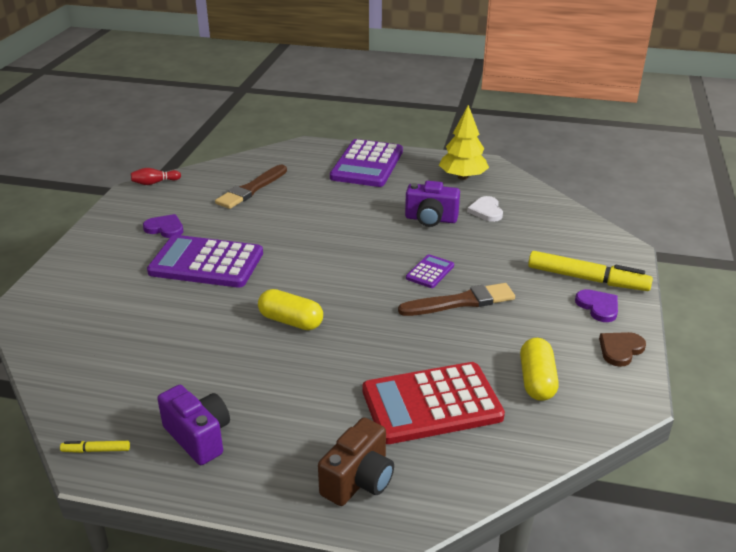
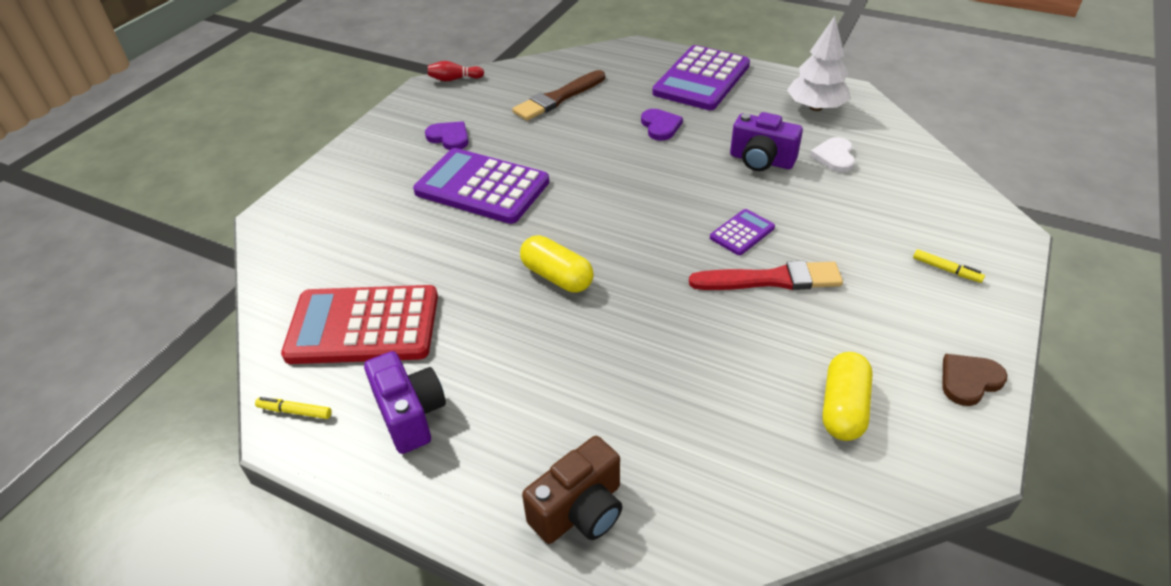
camera: 15 degrees right, 10 degrees up
(431, 404) = (698, 418): red calculator -> red calculator (363, 326)
(461, 302) = (771, 279): brown brush -> red brush
(462, 177) = (815, 107): yellow tree -> white tree
(587, 279) = (946, 270): yellow marker -> yellow marker, size x0.43
(598, 307) = (952, 312): purple heart -> purple heart (660, 126)

